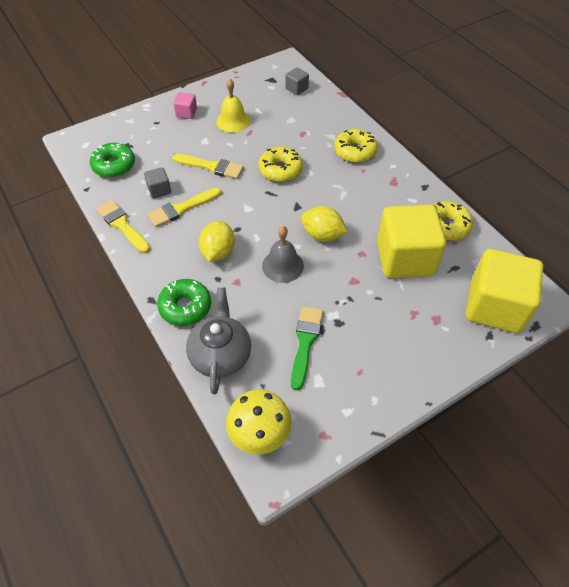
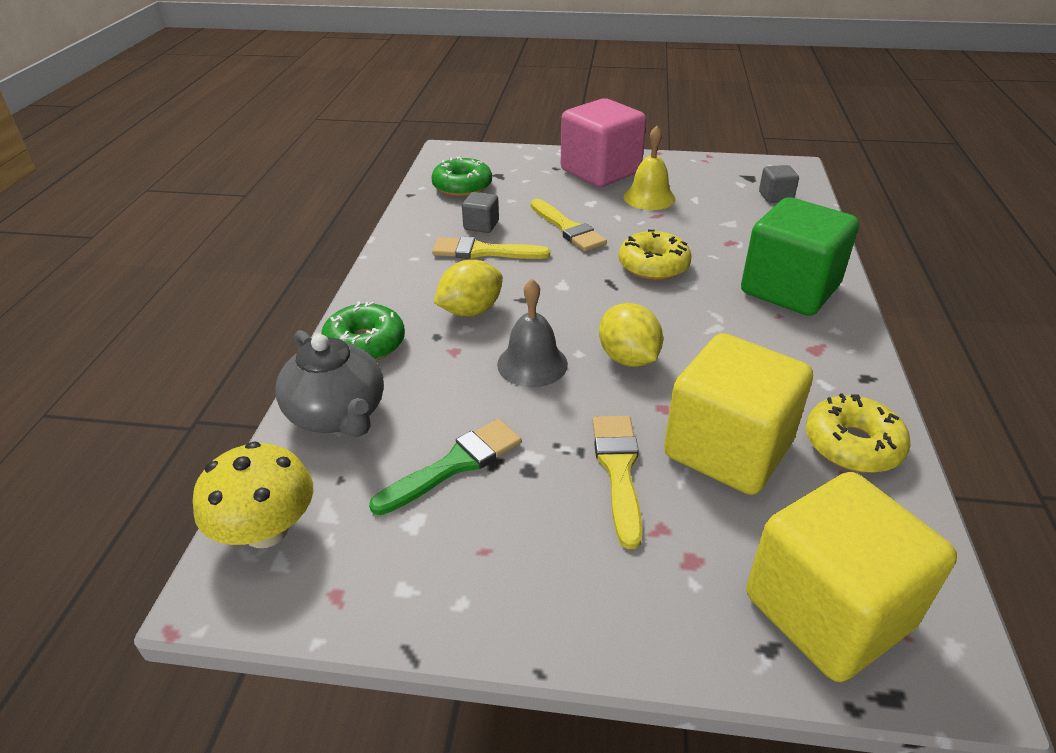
camera: 40 degrees right, 15 degrees down
(122, 225) = (402, 238): yellow brush -> yellow brush (618, 470)
(186, 113) = (600, 171): pink cube -> pink cube, size x2.33
(221, 355) = (337, 414): grey teapot -> grey teapot turned 105 degrees clockwise
(355, 151) = (789, 289): yellow donut -> green cube

